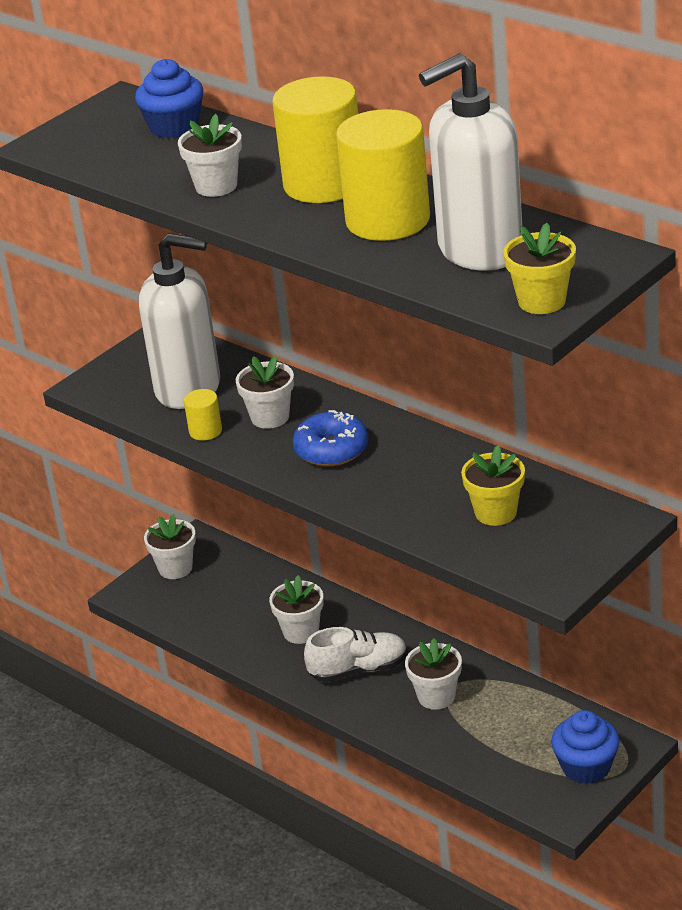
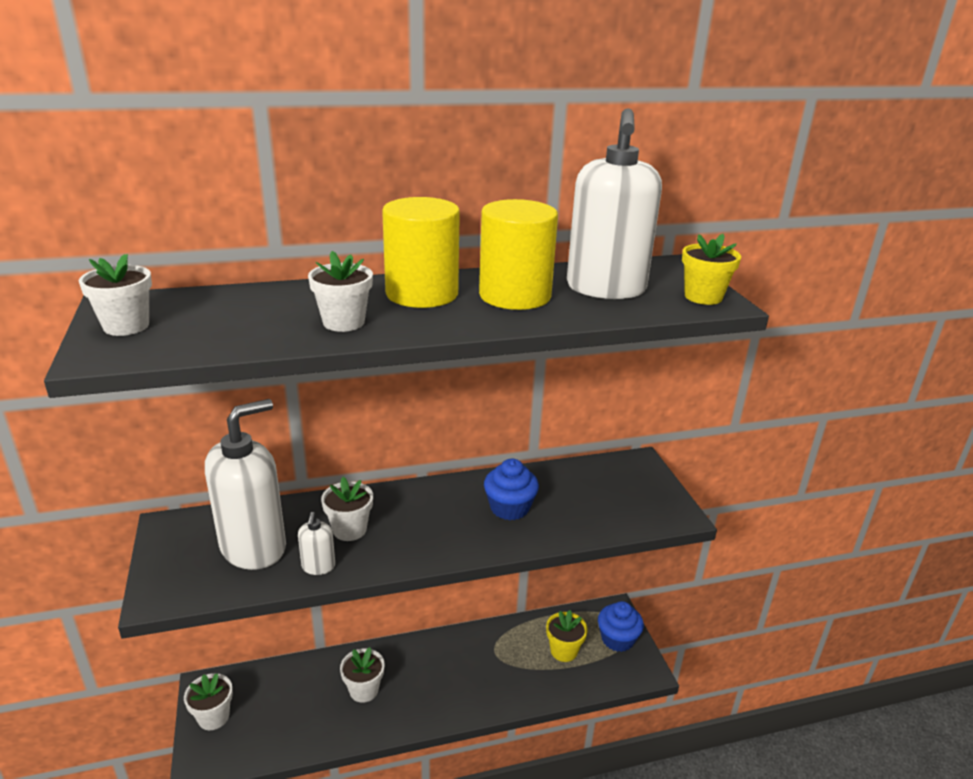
camera: 60 degrees left, 5 degrees down
(174, 127) = (214, 303): blue cupcake -> blue cupcake (509, 508)
(205, 431) = (318, 566): yellow cylinder -> white soap dispenser
(331, 450) = (427, 524): blue donut -> none
(358, 669) = (432, 684): white shoe -> none
(436, 696) = (496, 664): white flower pot -> white flower pot (126, 326)
(495, 513) = (580, 498): yellow flower pot -> yellow flower pot (563, 651)

